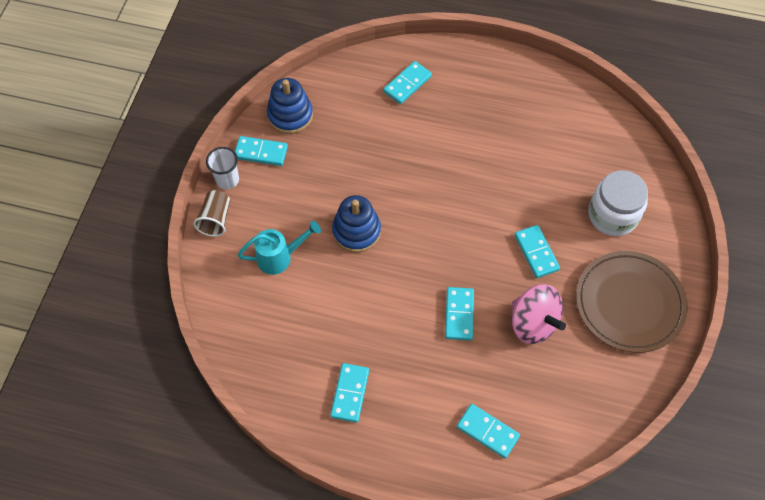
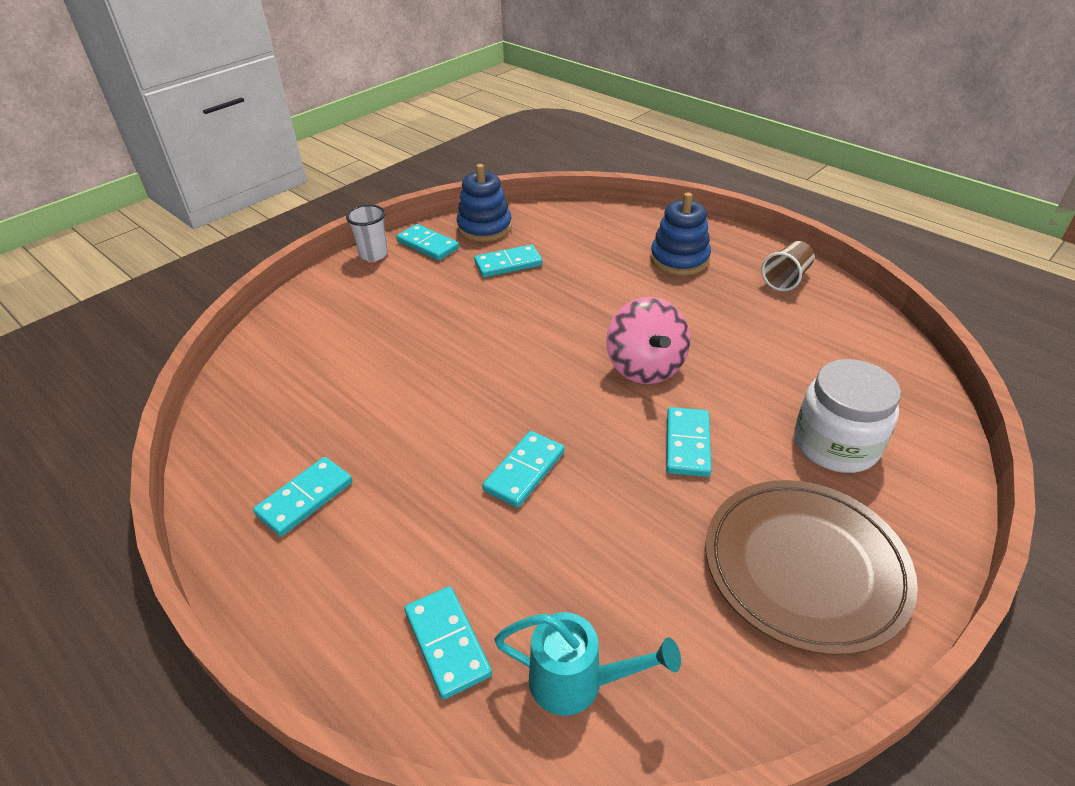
camera: 30 degrees right, 20 degrees down
(216, 219) = (330, 279): brown cup -> brown cup (786, 278)
(279, 257) = (360, 332): turquoise watering can -> turquoise watering can (577, 682)
(356, 231) = (467, 339): blue stacking toy -> blue stacking toy (679, 259)
(407, 84) = (633, 239): turquoise domino -> turquoise domino (508, 264)
(533, 323) = (625, 527): pink spinning top -> pink spinning top (645, 367)

